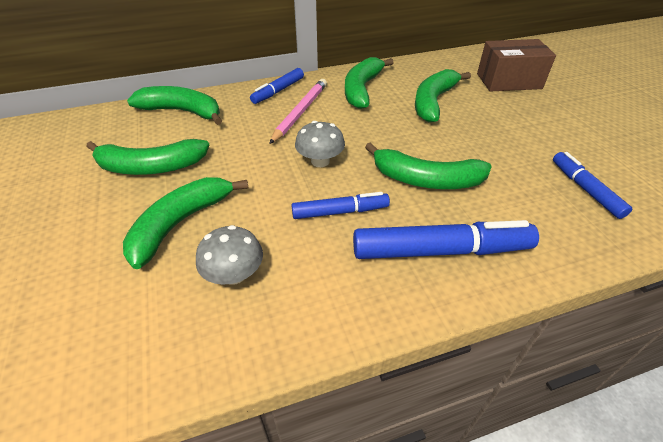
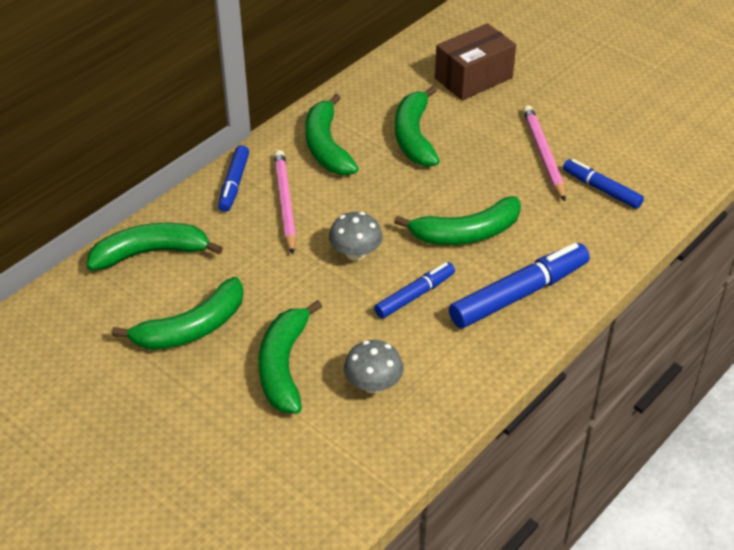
camera: 30 degrees left, 0 degrees up
(539, 145) = (543, 154): none -> pink pencil

